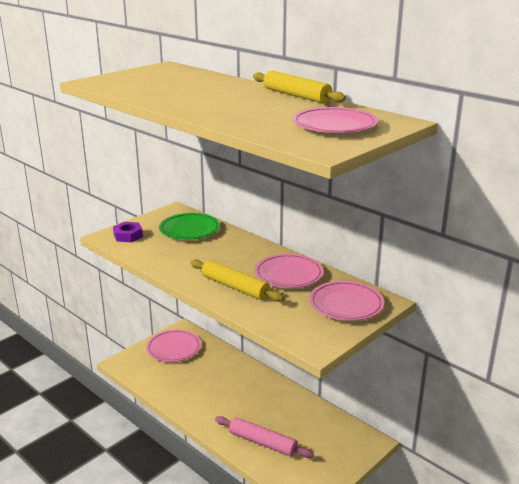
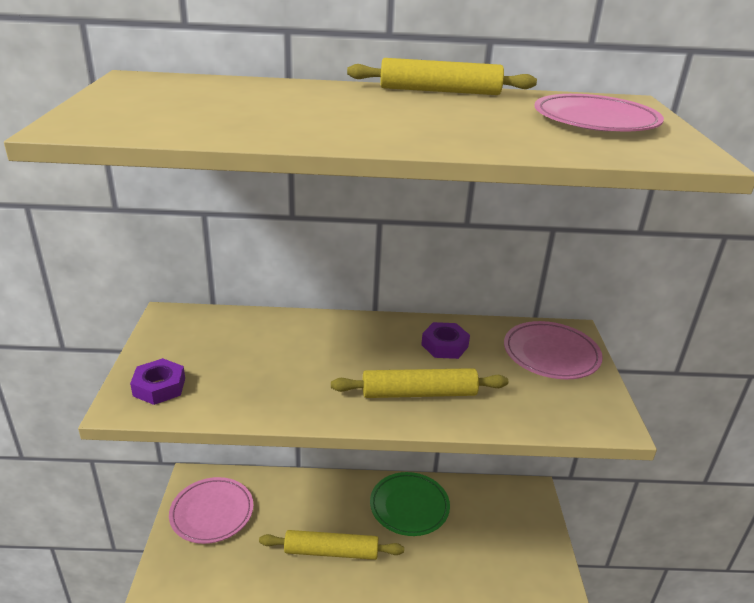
camera: 45 degrees left, 5 degrees up
(189, 230) = (236, 338): green plate -> green plate (409, 506)
(208, 398) = (331, 552): none -> yellow rolling pin
(262, 442) = (450, 566): pink rolling pin -> none
(288, 274) = (444, 346): pink plate -> purple nut

